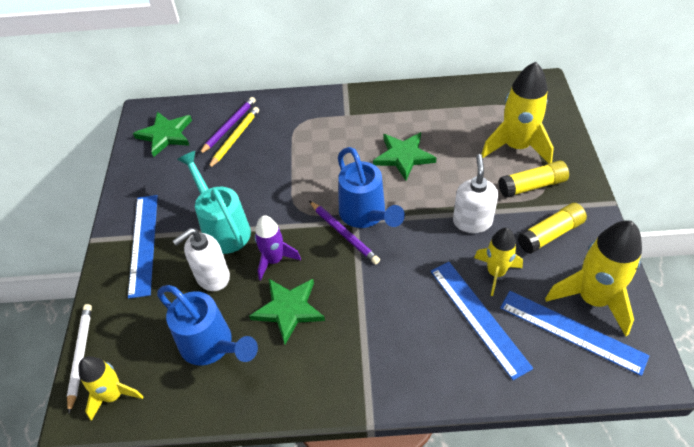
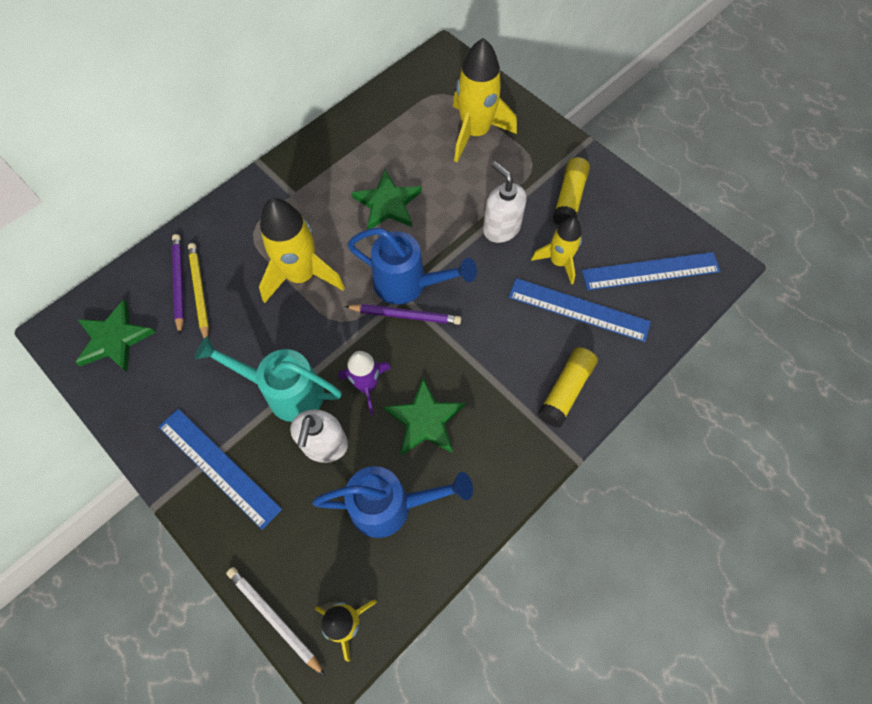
camera: 45 degrees left, 15 degrees up
(532, 186) = (519, 163): yellow glue stick -> yellow glue stick (565, 390)
(592, 299) = (643, 234): yellow rocket -> yellow rocket (301, 275)

